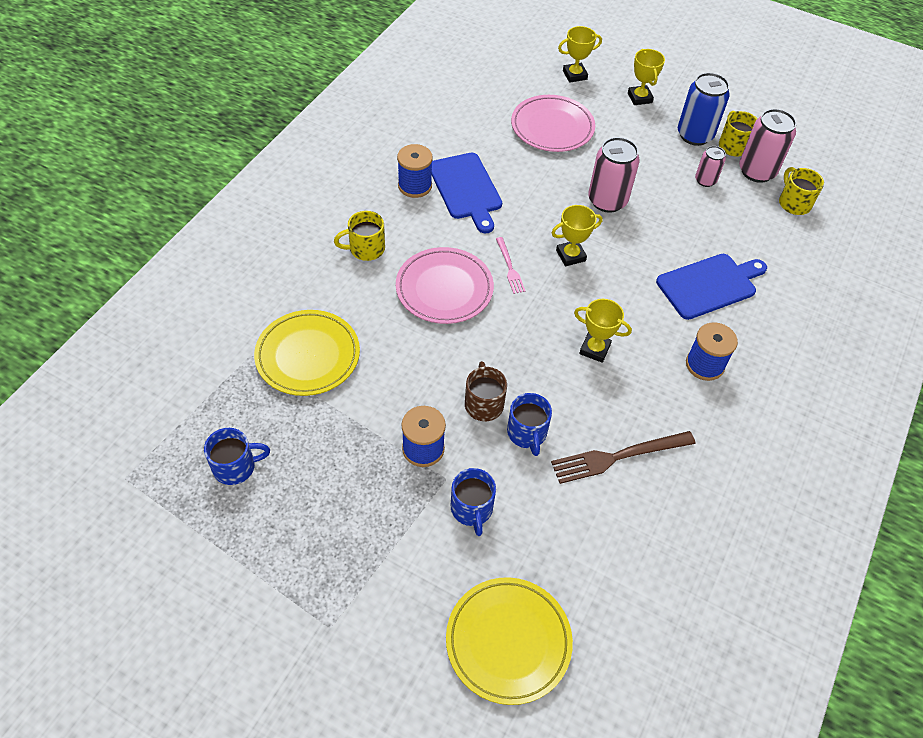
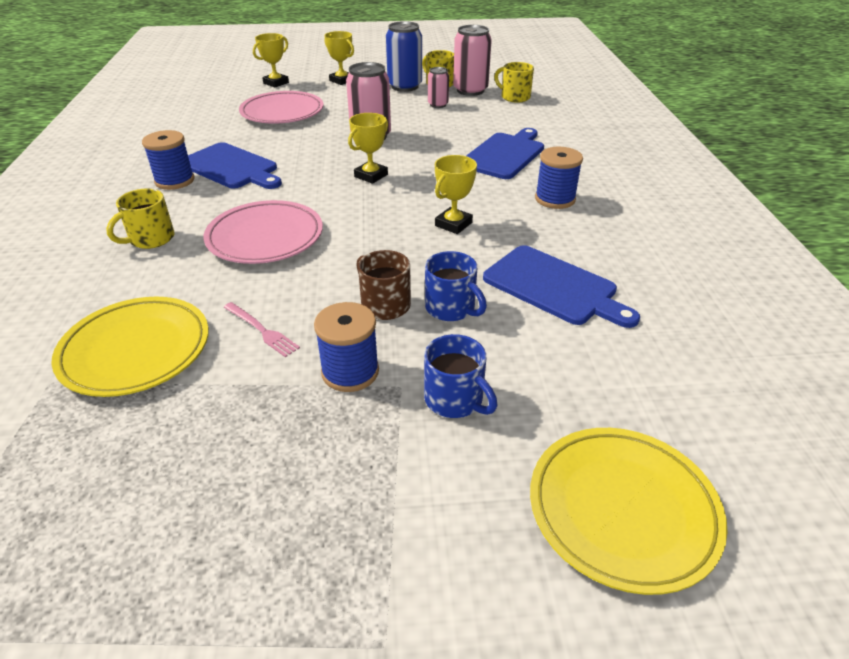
camera: 30 degrees left, 15 degrees down
(236, 467) = (94, 516): blue mug -> none
(509, 267) = (320, 201): pink fork -> pink fork (261, 330)
(594, 349) = (453, 224): yellow trophy -> yellow trophy turned 45 degrees counterclockwise
(618, 456) = (554, 287): brown fork -> blue cutting board

